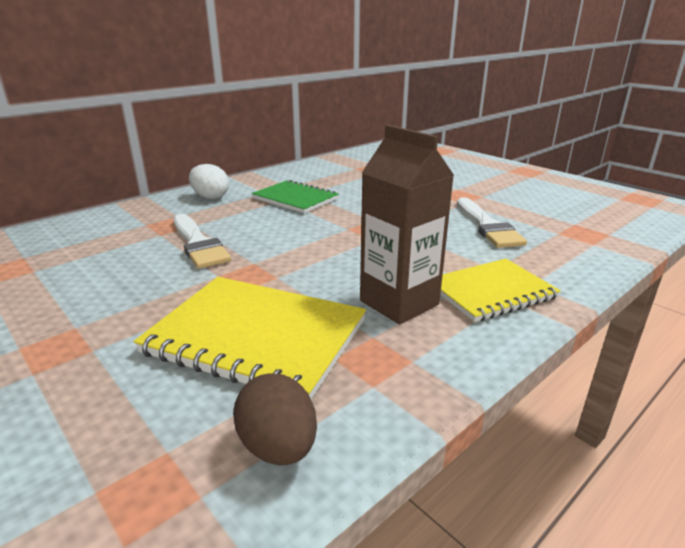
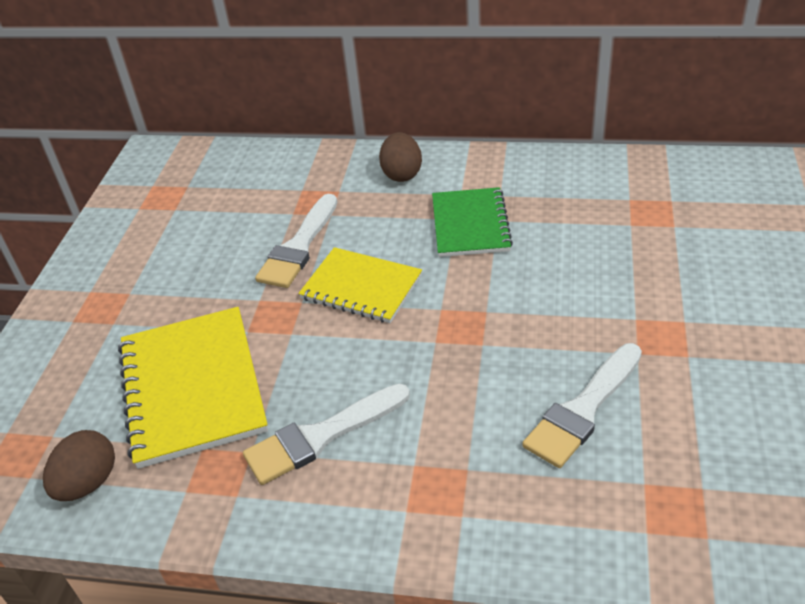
camera: 55 degrees right, 15 degrees up
(210, 197) = (402, 174): white egg -> brown egg
(399, 302) = (321, 436): brown carton -> white brush
(491, 292) = (407, 490): yellow notebook -> yellow notebook (361, 287)

